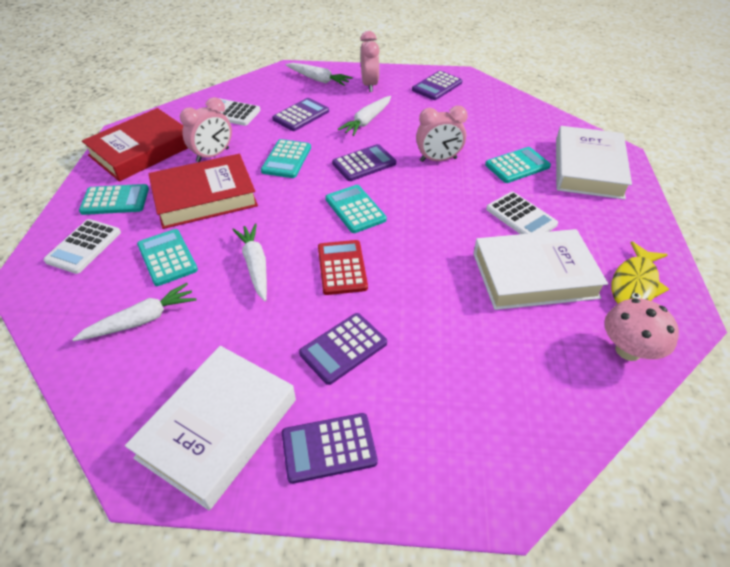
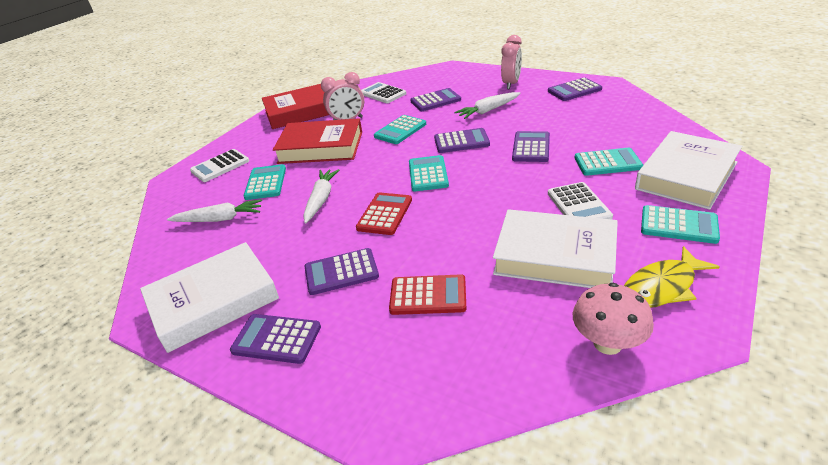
camera: 30 degrees right, 10 degrees down
(115, 200) = (260, 141): turquoise calculator -> turquoise calculator (678, 225)
(318, 80) = (470, 76): white carrot -> none
(438, 160) = (531, 147): pink clock -> purple calculator
(450, 349) = (428, 295): none -> red calculator

